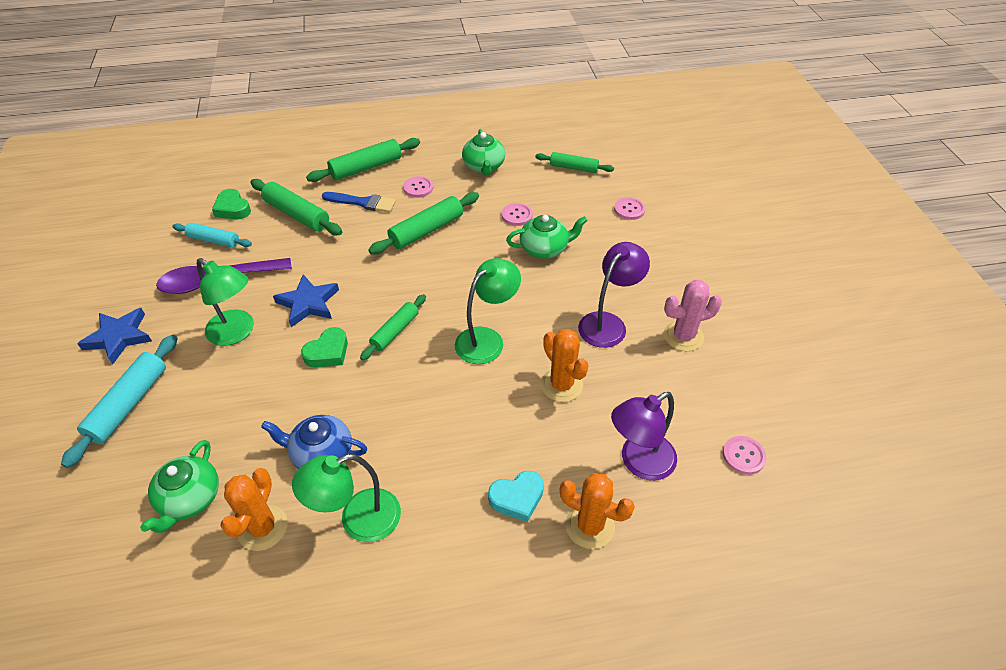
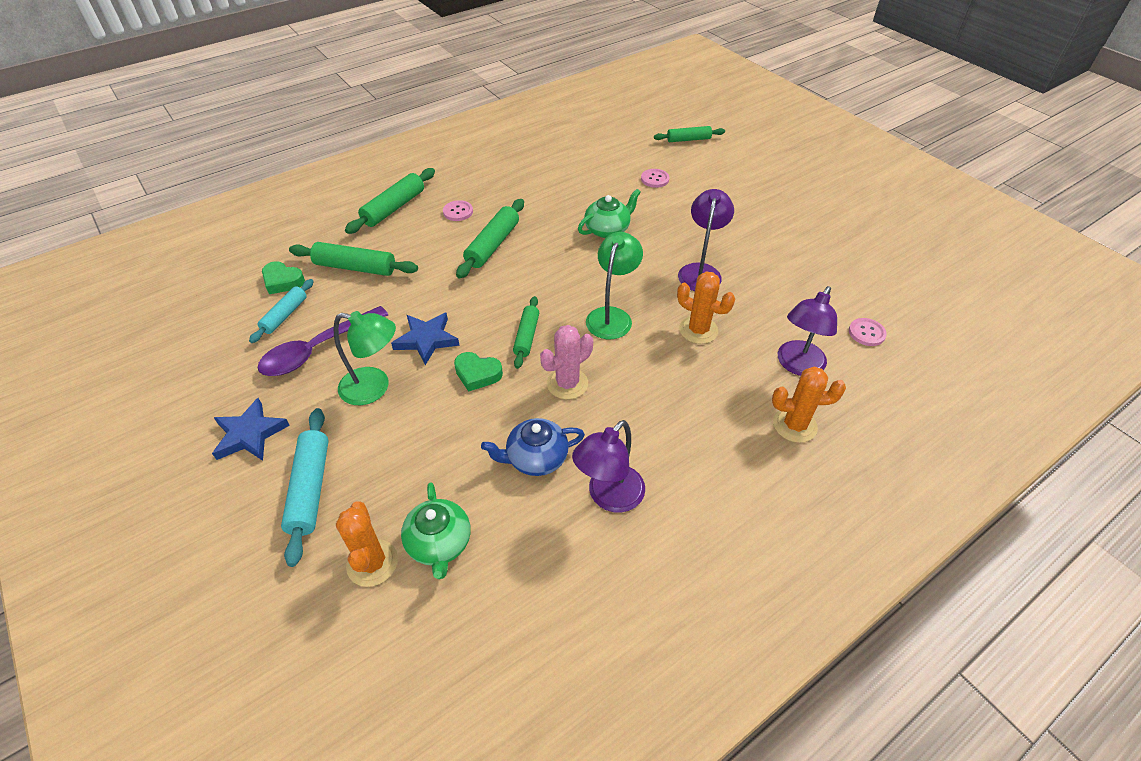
camera: 25 degrees left, 0 degrees up
(214, 240) = (285, 315): turquoise rolling pin -> turquoise rolling pin turned 60 degrees counterclockwise
(262, 528) = (528, 538): orange cactus -> orange cactus (372, 563)
(328, 352) = (477, 374): green heart -> green heart turned 90 degrees clockwise
(358, 520) = (609, 497): green lamp -> purple lamp
(363, 202) = (414, 239): blue brush -> none
(484, 166) = (505, 178): green teapot -> none
(517, 215) = (564, 210): pink button -> none
(517, 498) = (725, 427): turquoise heart -> none
(573, 168) = (585, 158): green rolling pin -> green rolling pin (688, 139)
(683, 336) = (764, 262): pink cactus -> pink cactus (567, 384)

